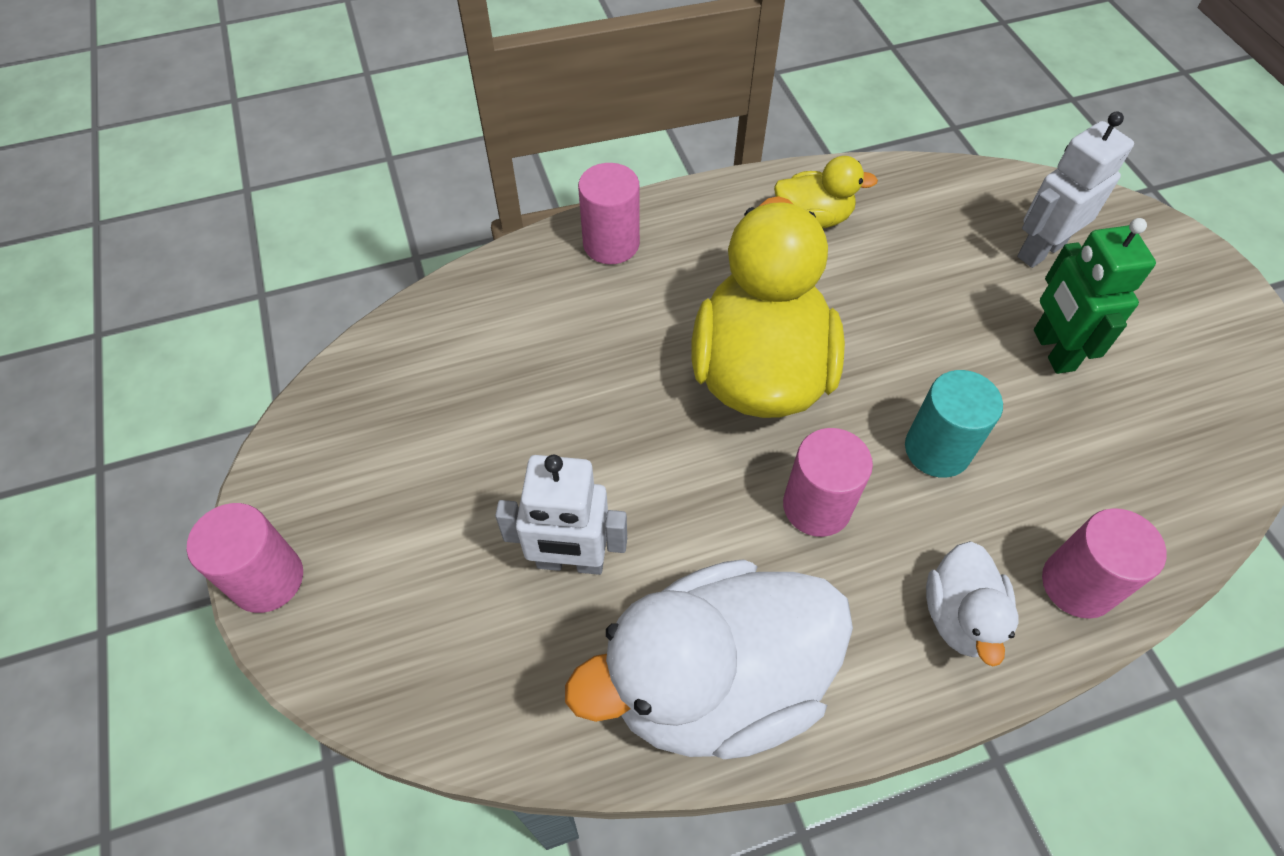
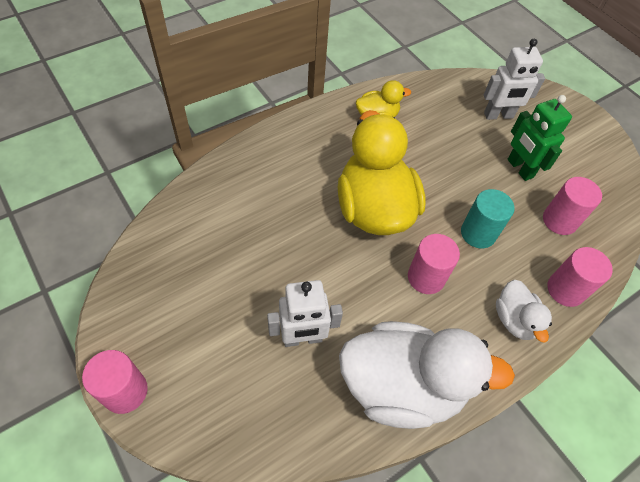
camera: 20 degrees left, 0 degrees up
(611, 244) = (269, 150): pink cylinder -> pink cylinder (559, 220)
(716, 682) = (402, 386): white duck -> white duck turned 135 degrees counterclockwise
(1040, 250) = (498, 115): white robot -> white robot turned 135 degrees counterclockwise

